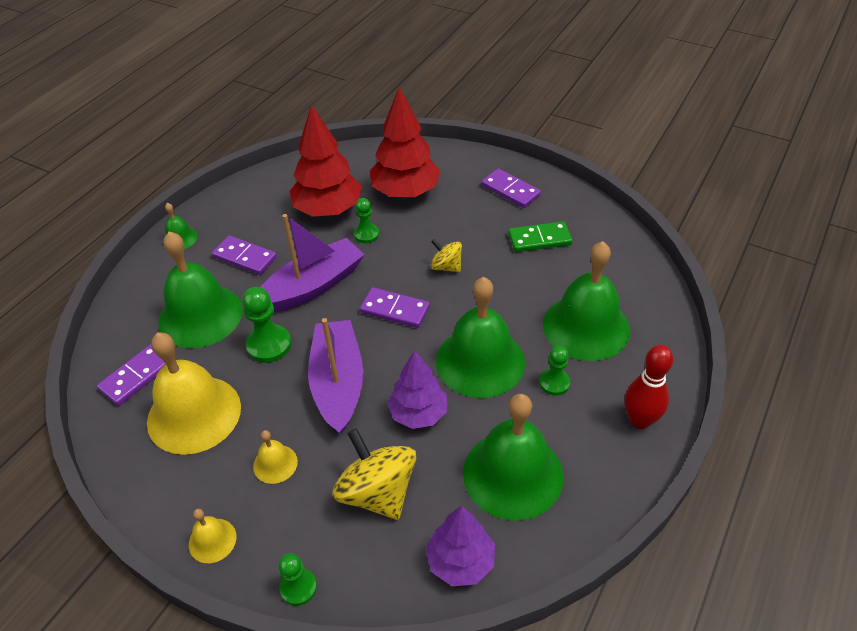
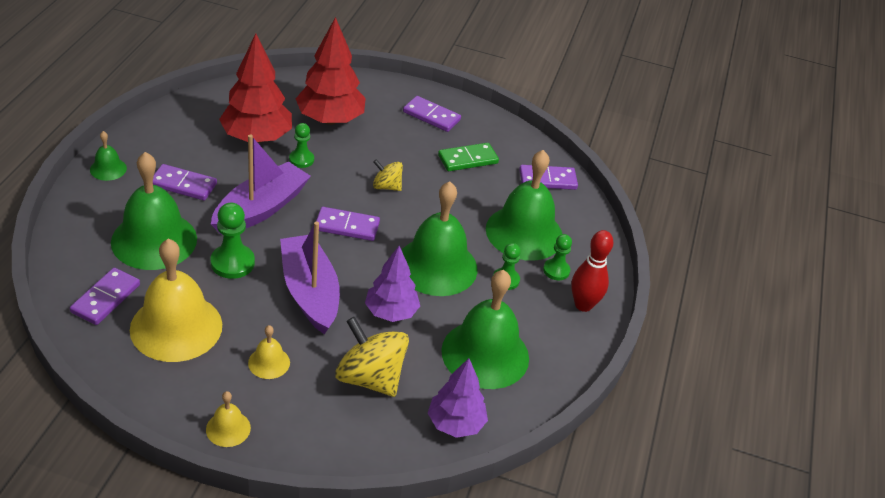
camera: 20 degrees left, 5 degrees down
(298, 587) = (319, 457): green pawn -> green pawn (556, 270)
(624, 265) = (547, 179): none -> purple domino

